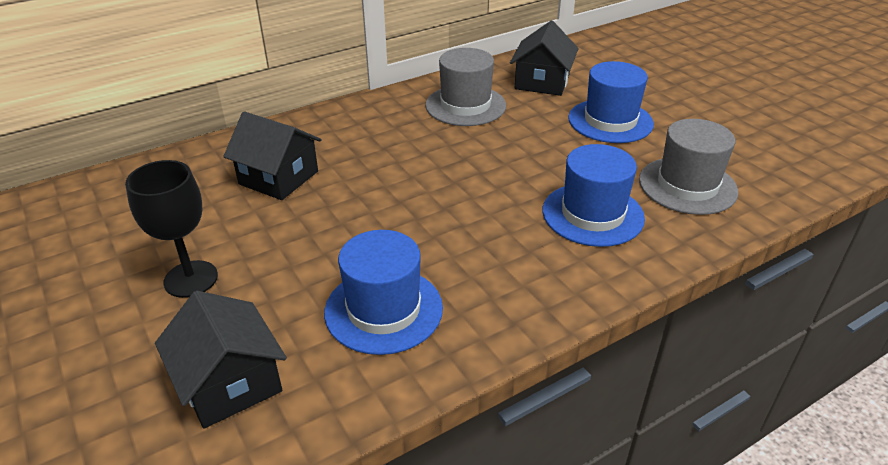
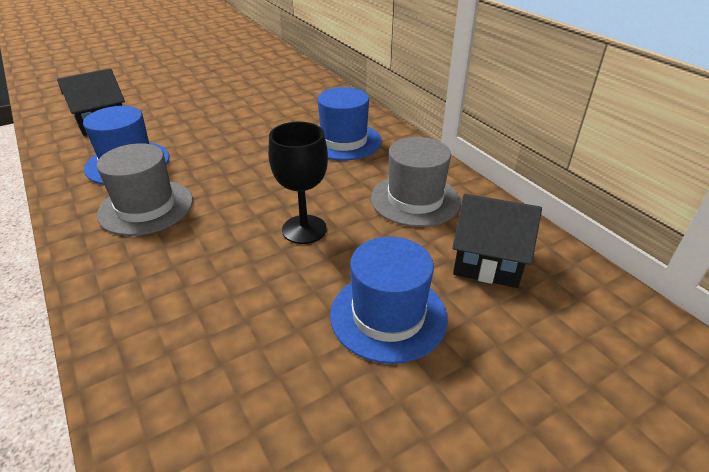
camera: 90 degrees right, 0 degrees up
(191, 279) = (194, 103): black goblet -> black goblet (304, 229)
(278, 178) = (294, 118): black house -> none
(592, 214) = (192, 274): blue hat -> blue hat (344, 141)
(687, 185) = (219, 370): grey hat -> grey hat (146, 207)

